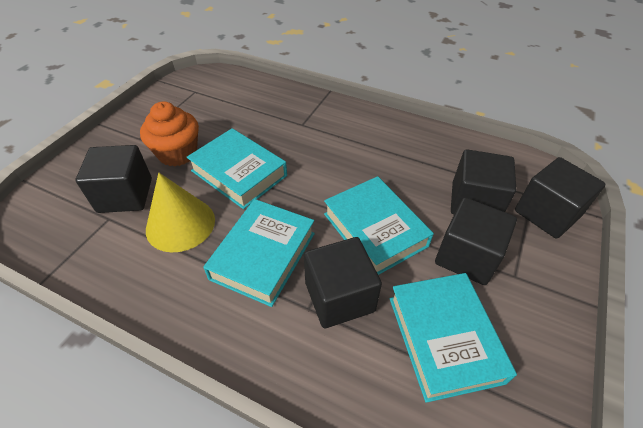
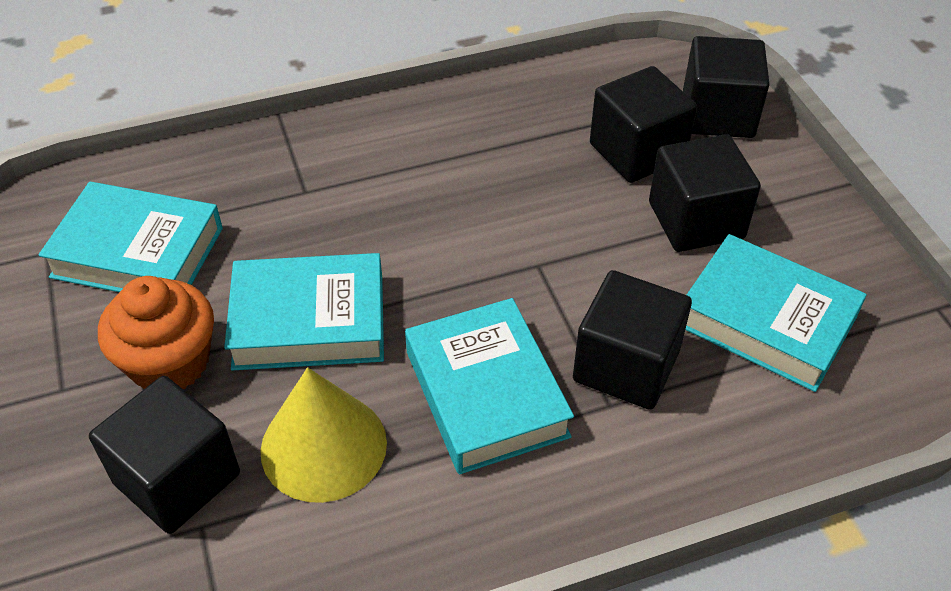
camera: 45 degrees left, 0 degrees up
(375, 230) = (572, 263): turquoise book -> turquoise book (138, 252)

